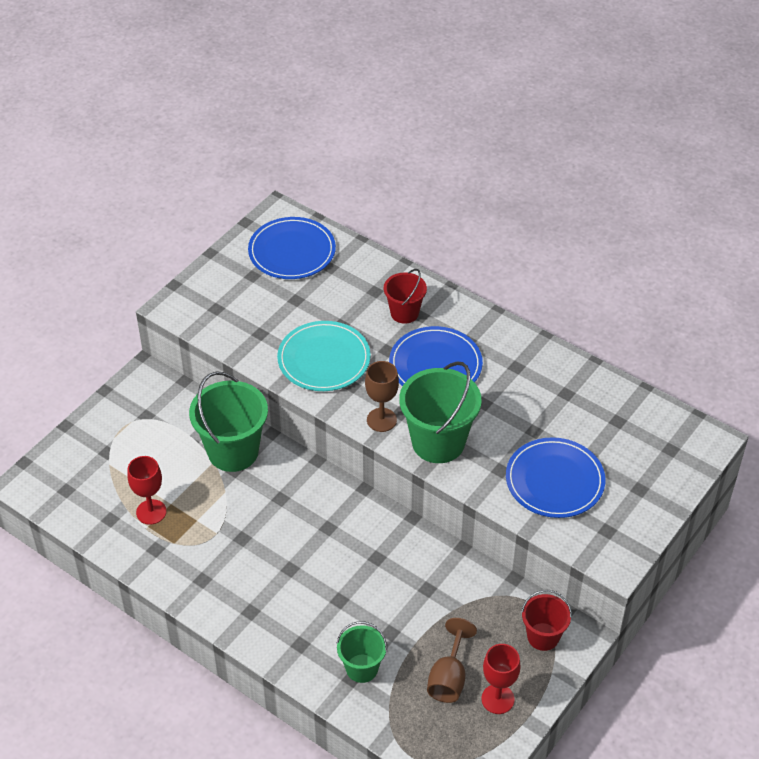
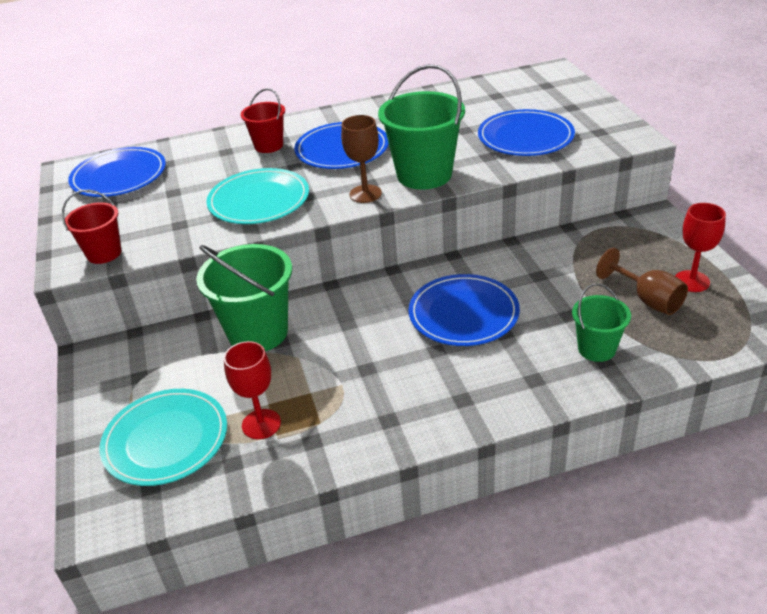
camera: 50 degrees left, 10 degrees down
(105, 471) = (165, 439): none -> turquoise plate
(343, 563) = (463, 313): none -> blue plate
(543, 636) = (641, 234): red bucket -> red bucket (104, 253)

